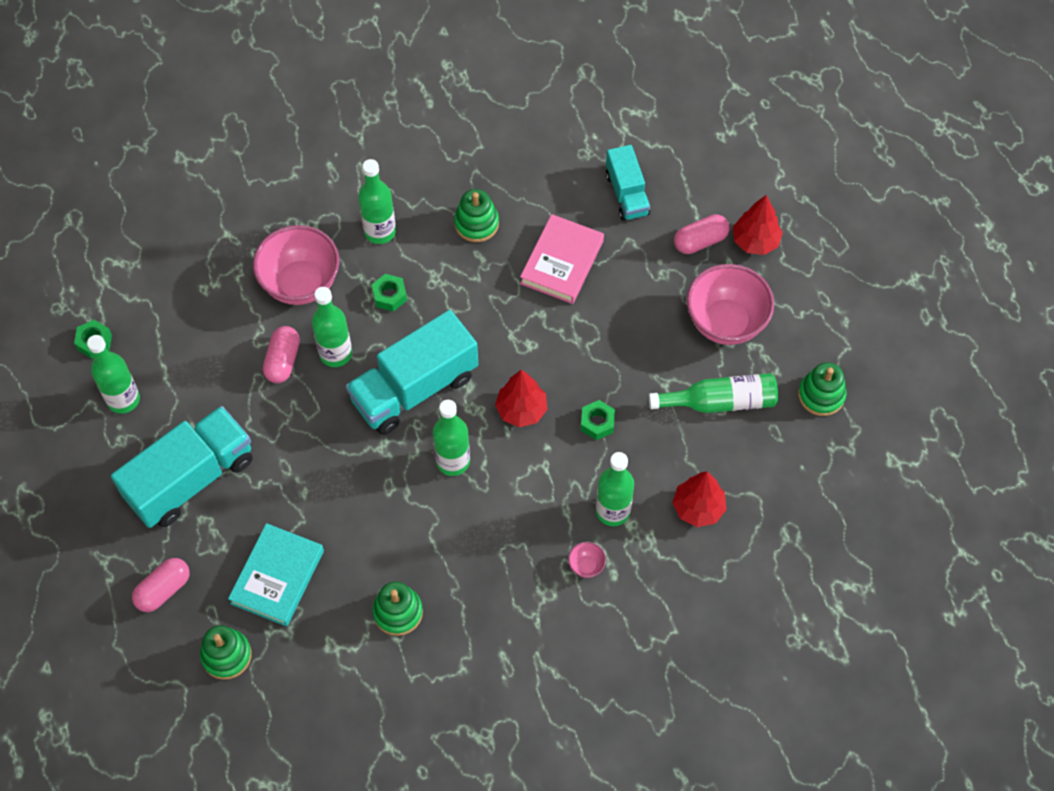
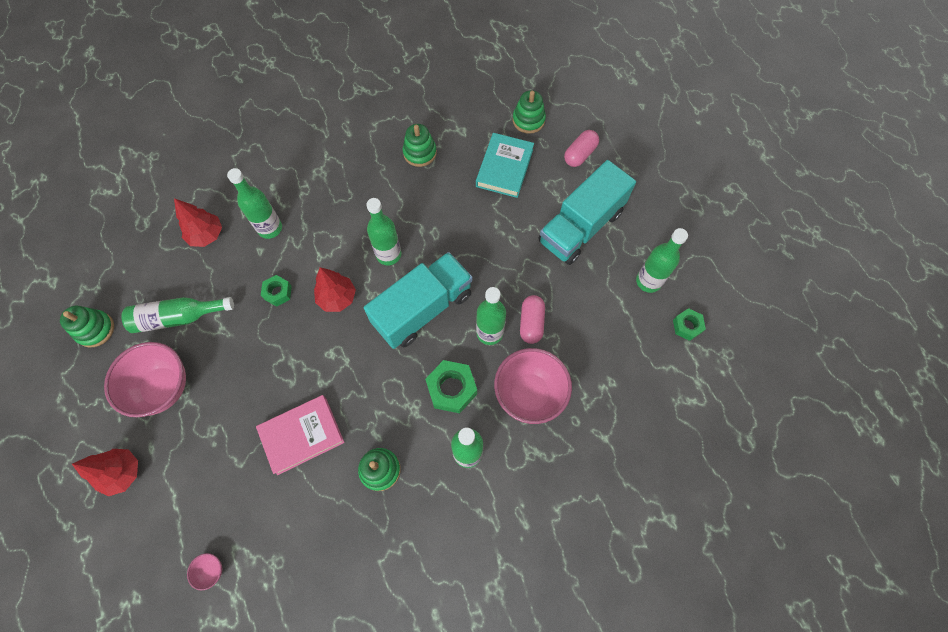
camera: 175 degrees right, 5 degrees up
(389, 295) = (451, 389): green nut -> green nut, size x1.65
(562, 262) = (302, 435): pink book -> pink book turned 45 degrees clockwise
(586, 566) = (291, 190): pink bowl -> pink bowl (211, 570)
(627, 194) = (238, 516): turquoise truck -> none
(700, 241) = (174, 469): pink capsule -> none

